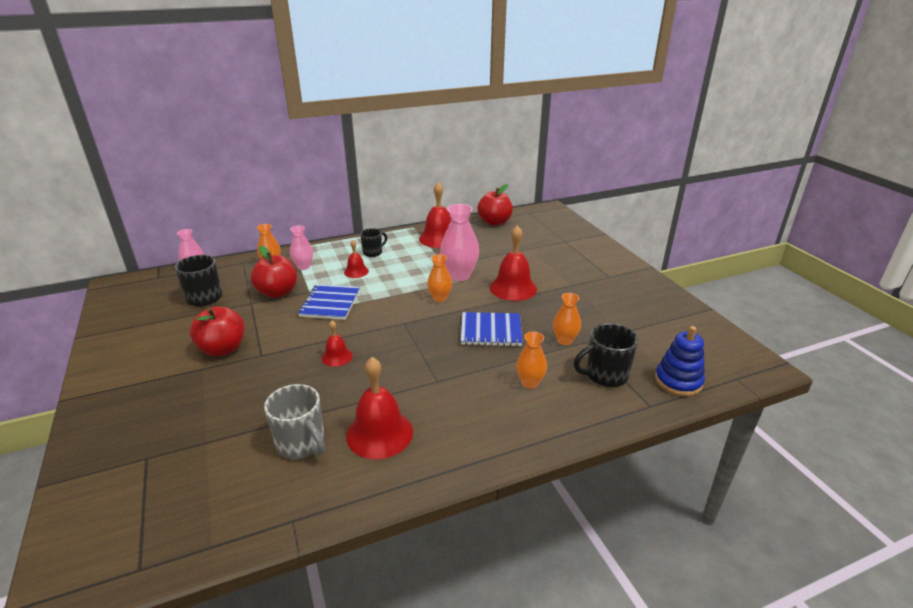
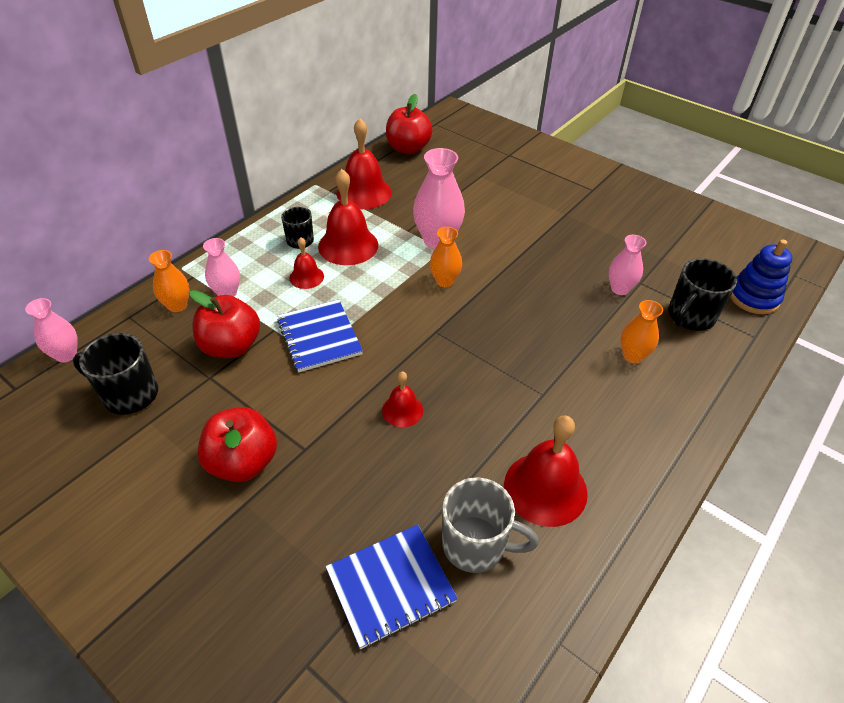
camera: 30 degrees left, 15 degrees up
(491, 331) = (538, 305): blue notebook -> blue notebook (390, 586)
(513, 288) = (511, 238): red bell -> red bell (348, 245)
(564, 340) = (620, 289): orange vase -> pink vase

